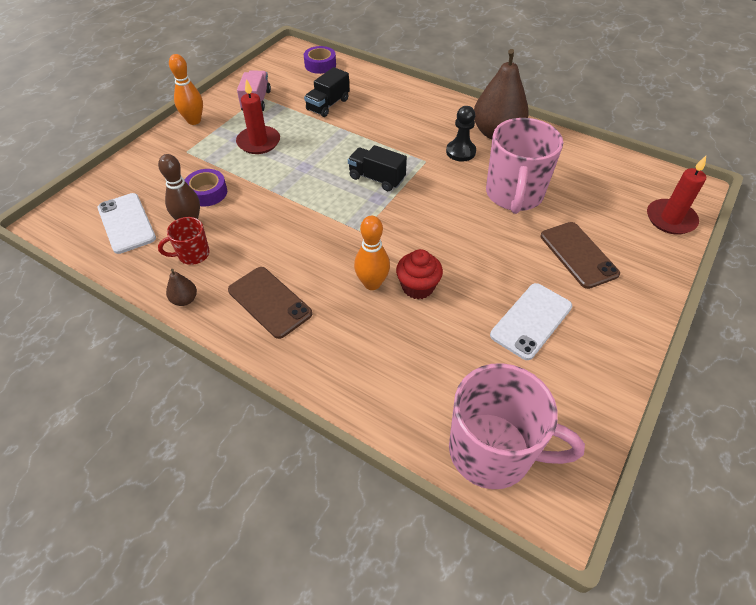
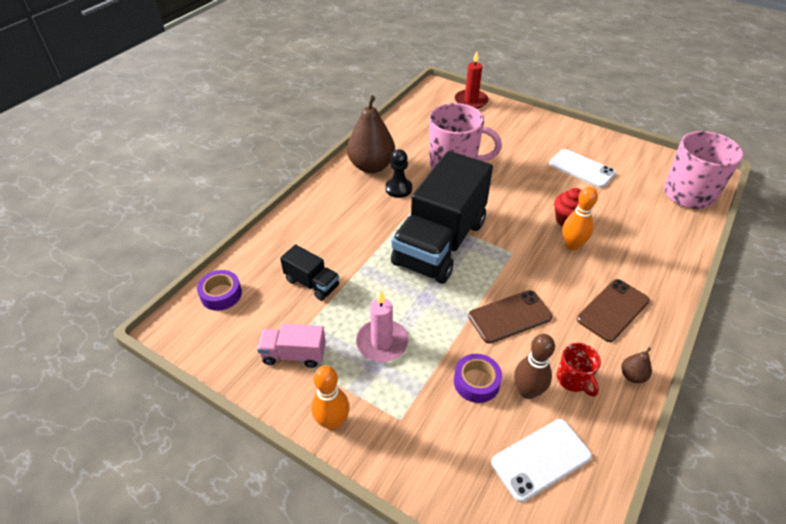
camera: 90 degrees left, 5 degrees down
(258, 142) = (382, 342): red candle -> pink candle
(377, 178) = (440, 243): black truck -> black truck, size x2.30
(578, 255) = (514, 142): brown phone -> brown phone (509, 316)

